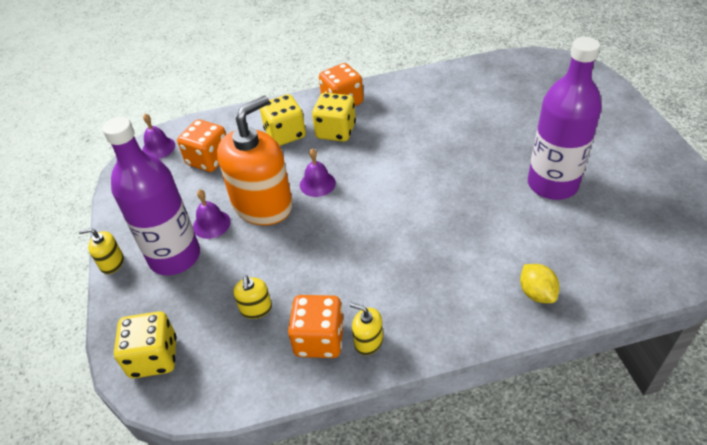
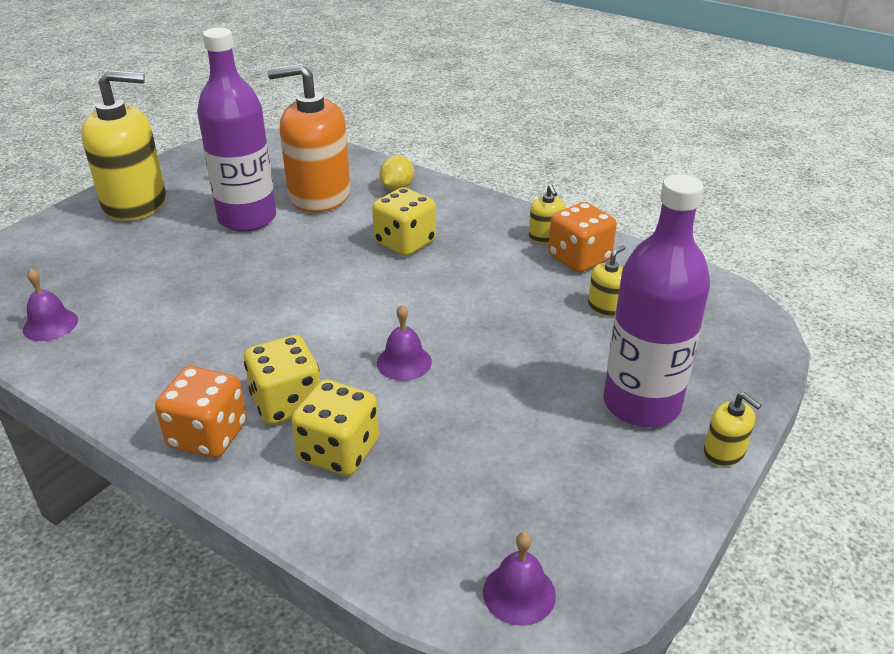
camera: 135 degrees left, 10 degrees down
(154, 357) = (735, 334): yellow dice -> yellow dice (405, 243)
(209, 159) = (474, 500): orange dice -> none
(211, 224) = (565, 408): purple bell -> purple bell (50, 324)
(262, 205) = (487, 385): orange soap dispenser -> orange soap dispenser (319, 195)
(623, 139) = (135, 203): none -> yellow soap dispenser

